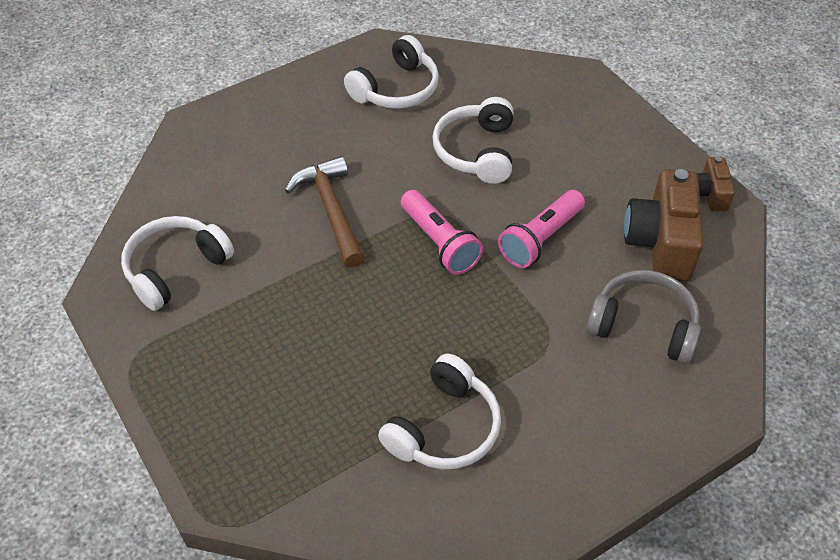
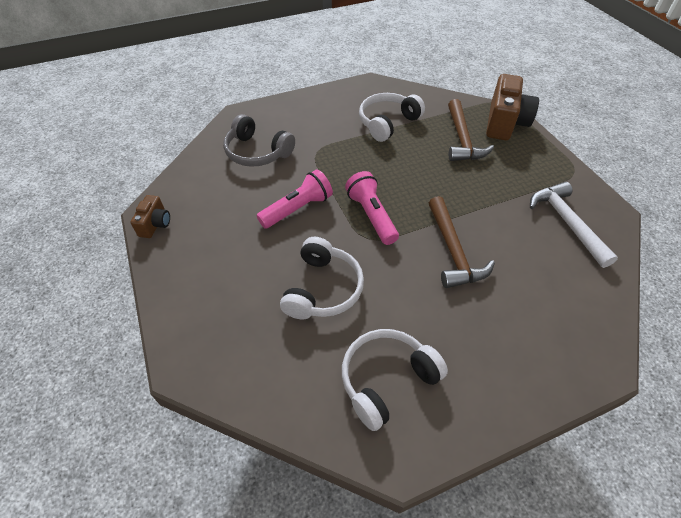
camera: 170 degrees left, 0 degrees up
(175, 268) = (566, 222): white headphones -> white hammer
(307, 406) = (462, 139): none -> brown hammer
(660, 243) = (216, 195): brown camera -> brown camera (505, 123)

